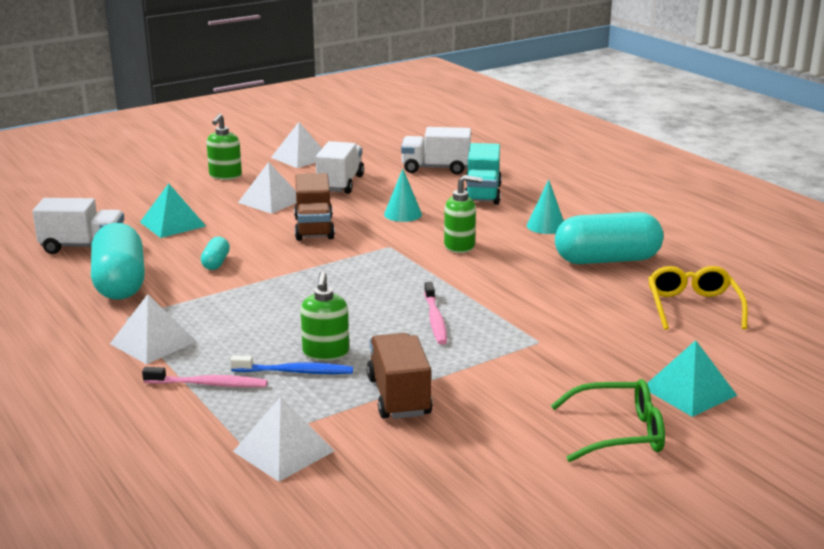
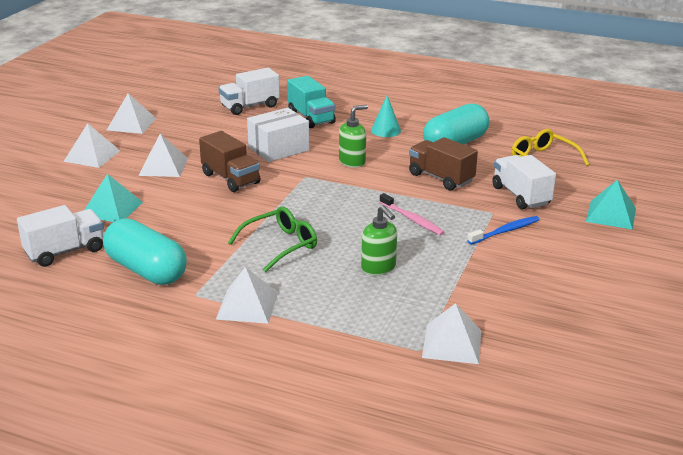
camera: 35 degrees left, 5 degrees up
(208, 384) = (335, 320): pink toothbrush -> none
(216, 263) = (198, 229): turquoise capsule -> none
(225, 176) = (92, 156): green soap dispenser -> white pyramid
(295, 372) = (379, 288): blue toothbrush -> blue toothbrush (505, 231)
(340, 184) = (196, 137): white truck -> white truck (520, 196)
(398, 396) = (466, 279): brown truck -> brown truck (440, 178)
(403, 214) = (278, 149): turquoise cone -> white box
(620, 433) = (612, 253): green glasses -> green glasses (281, 245)

